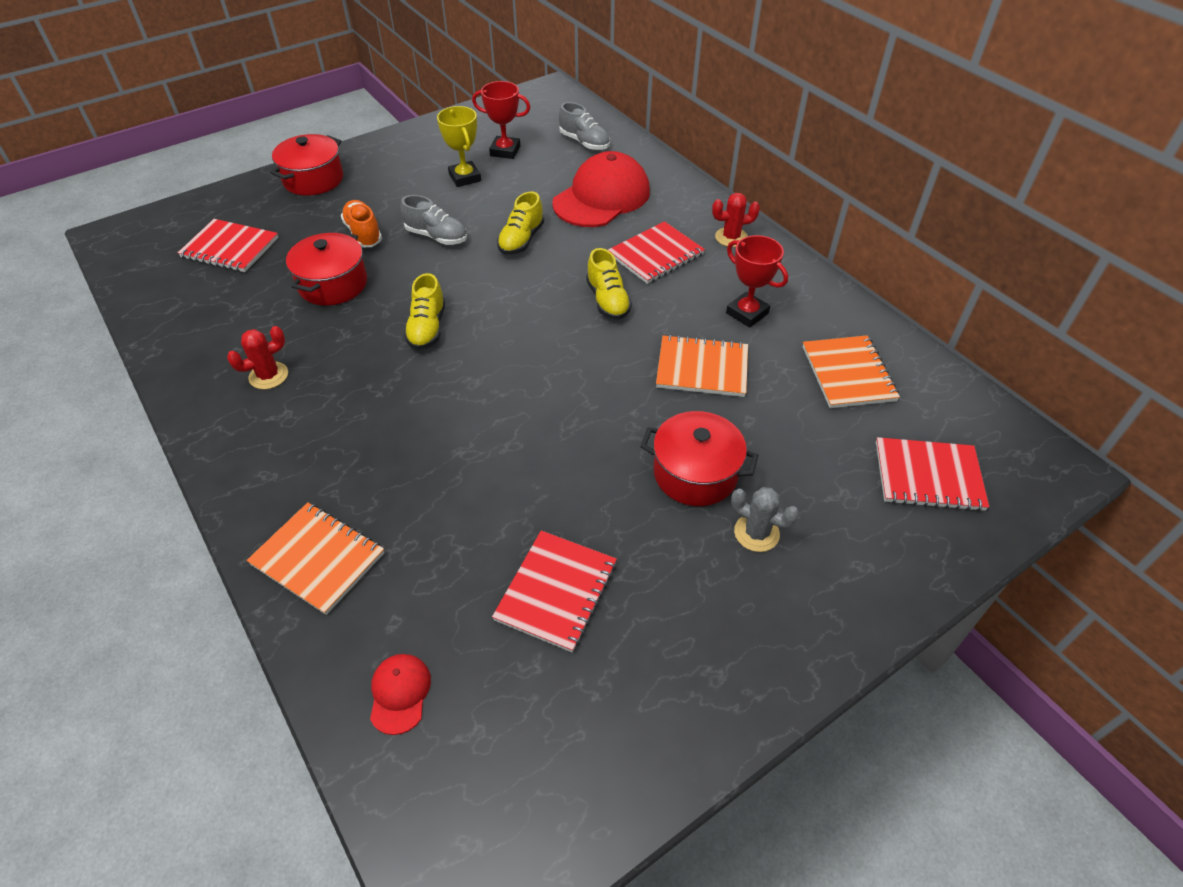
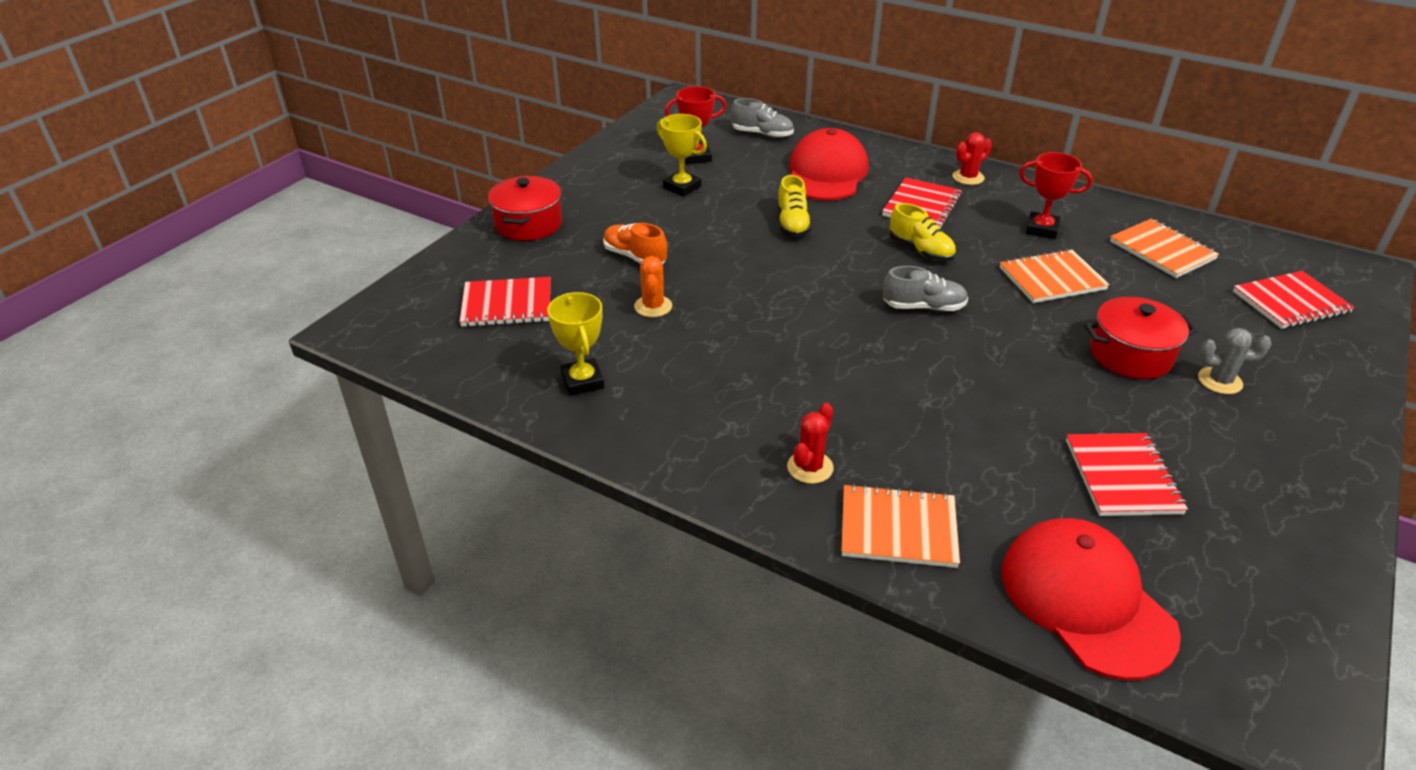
camera: 25 degrees left, 10 degrees down
(218, 334) = (582, 381): none -> yellow trophy
(268, 376) = (677, 400): red cactus -> red cactus (810, 467)
(333, 284) = (653, 306): red pot -> orange cactus
(400, 693) = (1086, 600): red cap -> red cap, size x2.25
(427, 328) = (786, 316): yellow shoe -> none
(436, 236) = (710, 241): grey shoe -> grey shoe (923, 307)

